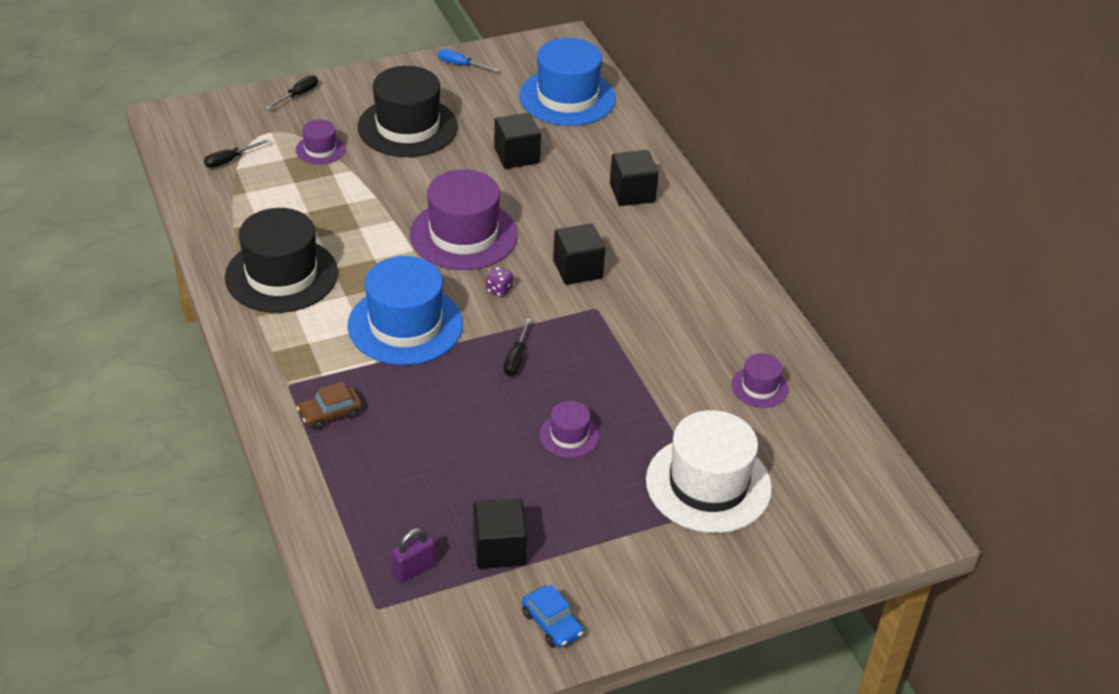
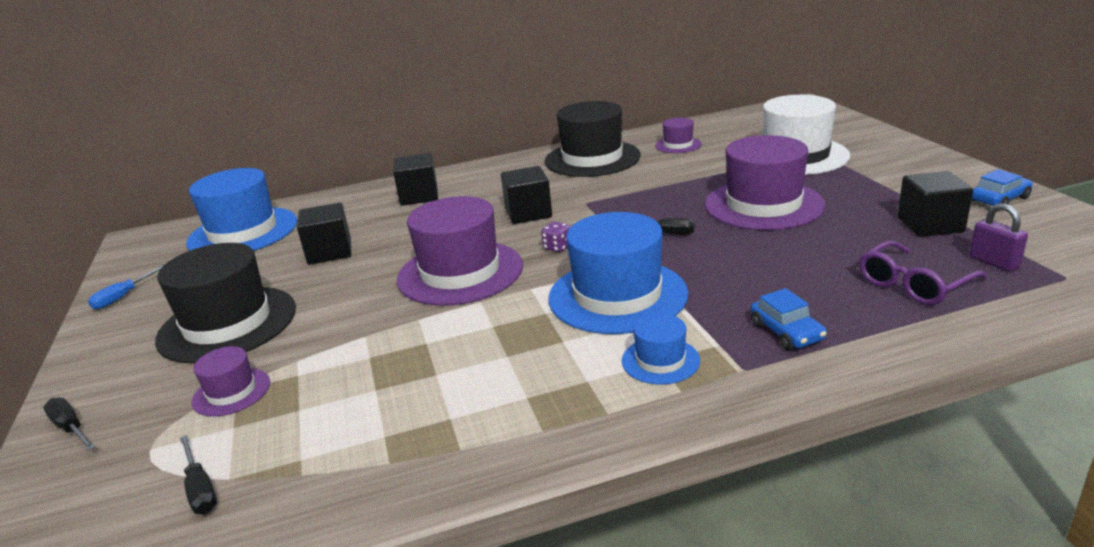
camera: 80 degrees left, 15 degrees down
(281, 275) = (516, 399): black hat -> black hat (592, 158)
(309, 343) = (660, 360): none -> blue hat
(330, 413) = (786, 332): brown car -> blue car
(386, 505) = (914, 284): none -> purple glasses
(569, 436) = (763, 205): purple hat -> purple hat, size x2.06

